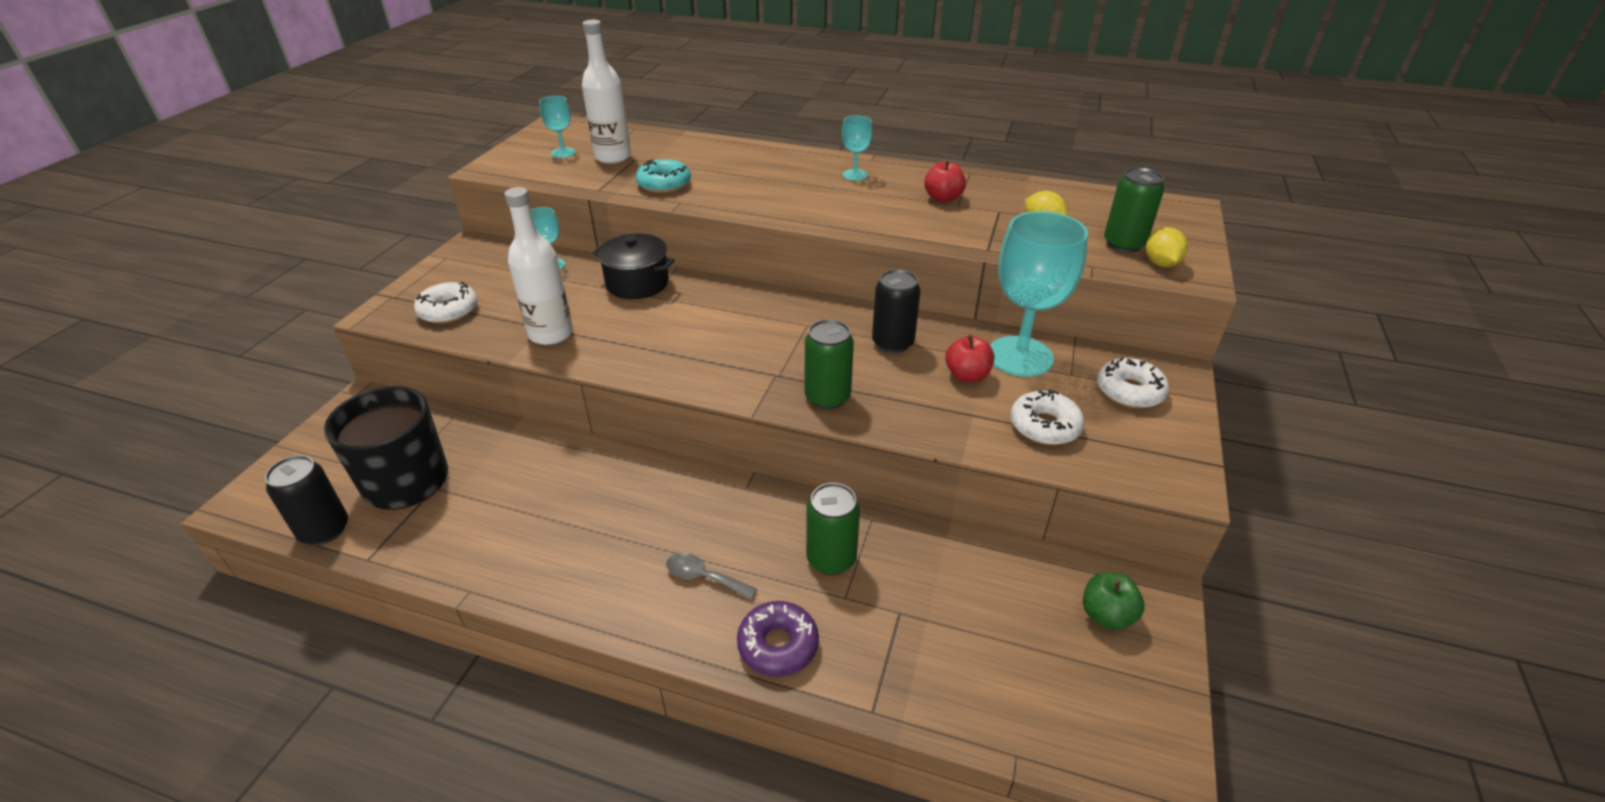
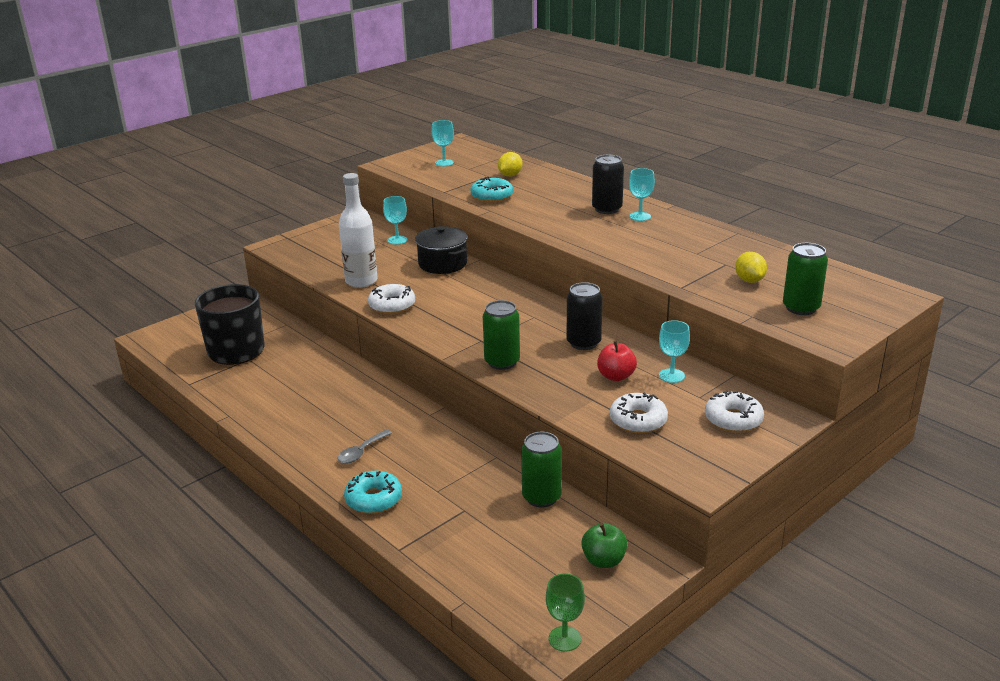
camera: 30 degrees right, 10 degrees down
(324, 530) = (178, 363): black can -> black can (607, 209)
(448, 311) = (312, 253): white donut -> white donut (392, 305)
(613, 157) = (475, 172): white bottle -> none
(704, 577) = (361, 452): grey spoon -> grey spoon turned 105 degrees counterclockwise
(778, 645) = (374, 499): purple donut -> turquoise donut
(831, 559) = (448, 468): green can -> green can (541, 497)
(943, 198) = (690, 246): red apple -> none
(1020, 356) = (671, 376): turquoise goblet -> turquoise goblet, size x0.47
(1161, 263) = (813, 327): yellow lemon -> yellow lemon (510, 175)
(1169, 752) = (564, 639): none -> green goblet

